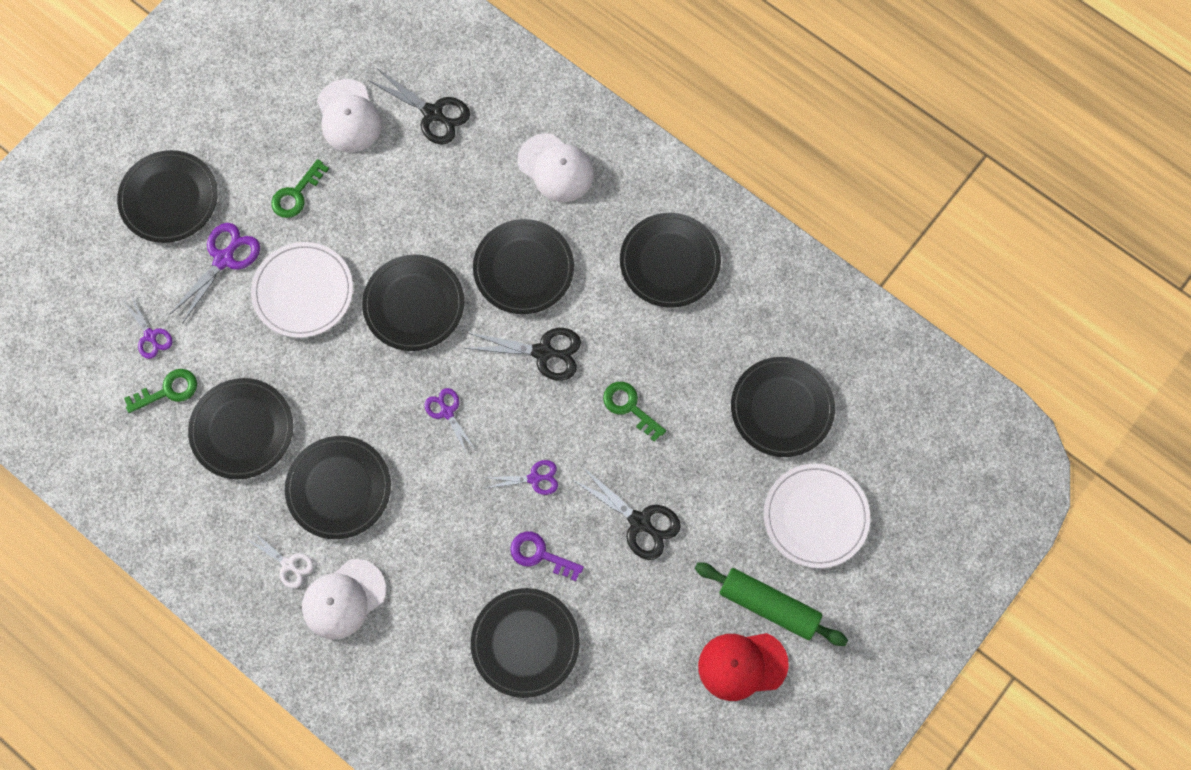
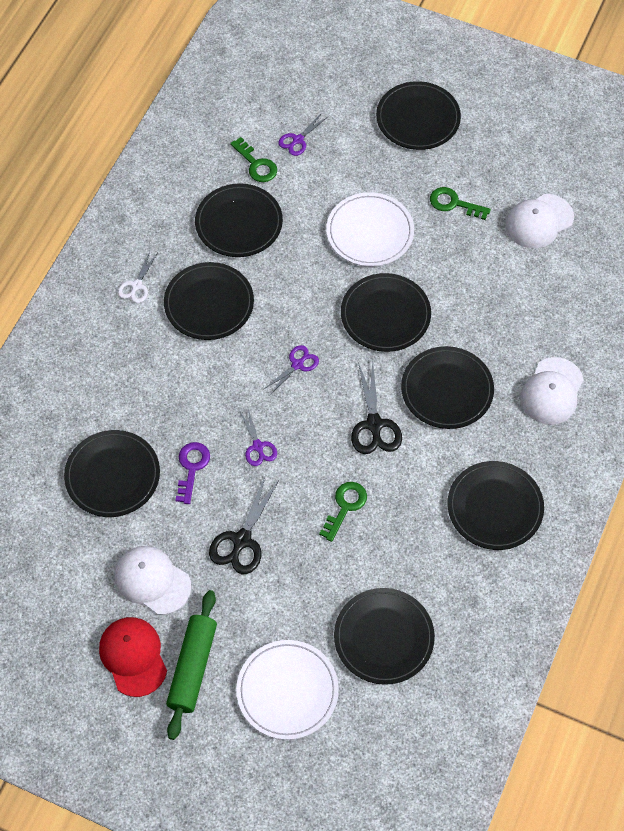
camera: 75 degrees right, 10 degrees down
(224, 259) = (379, 170): purple scissors -> none
(343, 599) = (118, 332): white cap -> white cap (152, 581)
(433, 113) = (566, 282): black scissors -> none

